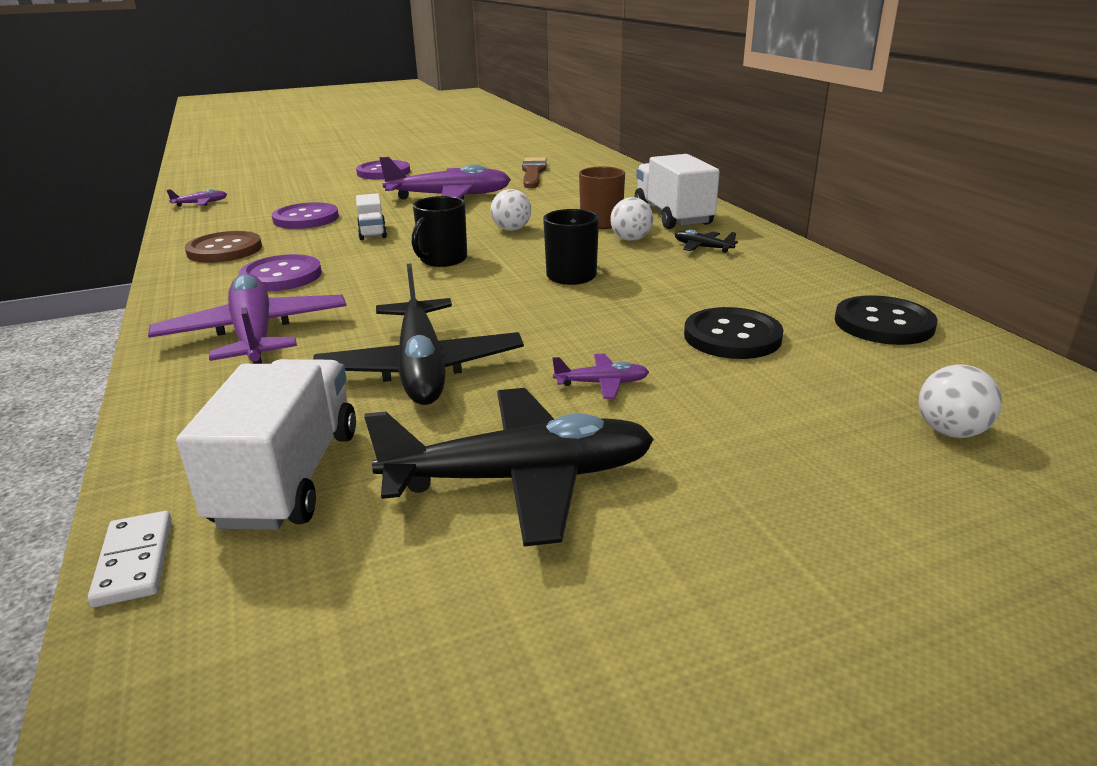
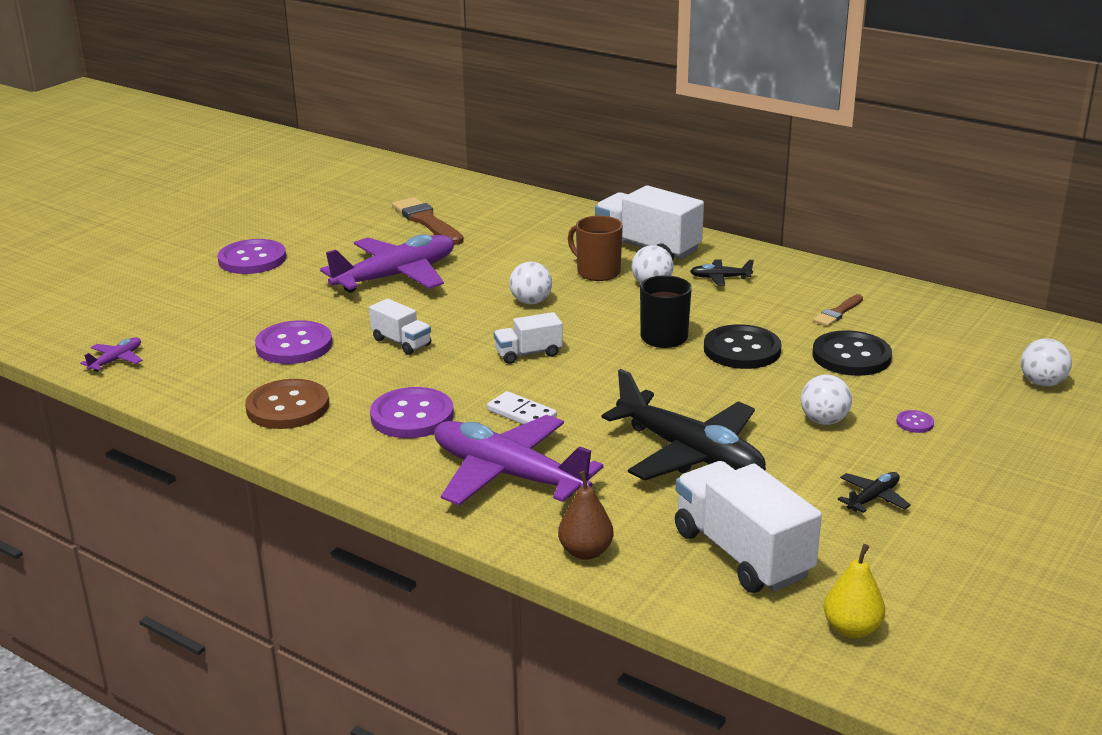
camera: 35 degrees left, 0 degrees up
(135, 561) = (747, 631): white domino -> white domino (522, 413)
(178, 415) = (585, 552): none -> brown pear
(226, 622) = (852, 629): none -> yellow pear
(442, 260) = (528, 353): black mug -> white truck
(521, 479) = (873, 498): black plane -> black plane, size x0.42
(602, 383) = (824, 421): purple plane -> white ball
(704, 419) = (914, 423): none -> purple button
(780, 298) = (838, 312): none -> brown brush
(883, 324) = (926, 315): black button -> black button (742, 350)

